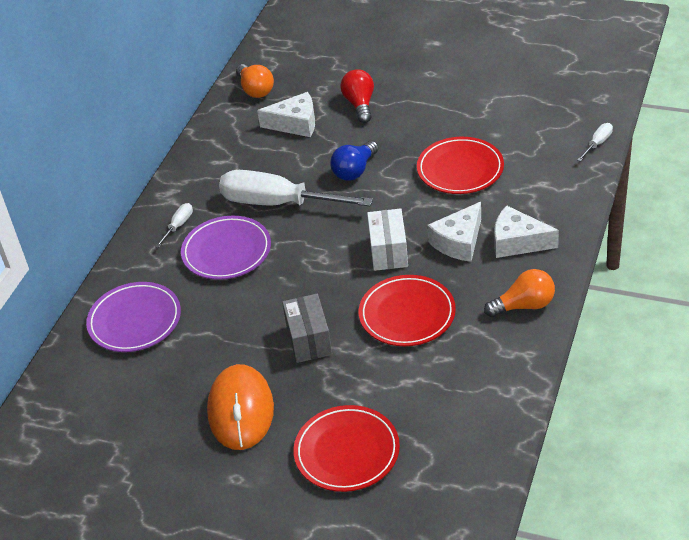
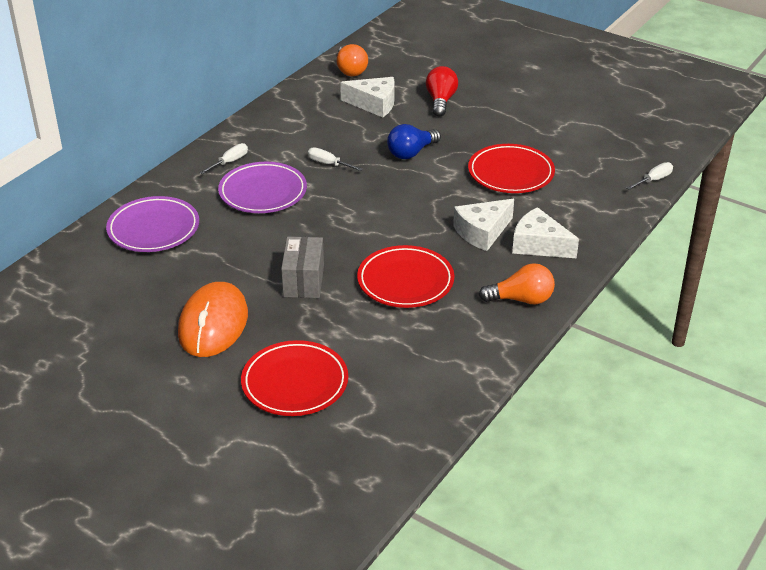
camera: 10 degrees right, 5 degrees down
(279, 203) = (329, 164): white screwdriver -> white screwdriver, size x0.41
(388, 251) = (412, 225): white box -> none

